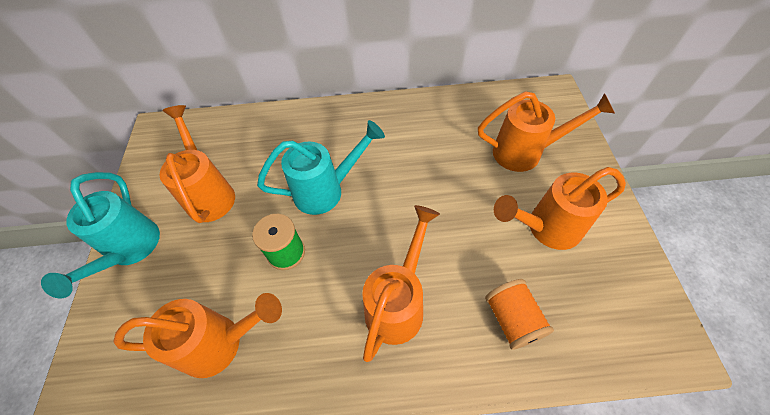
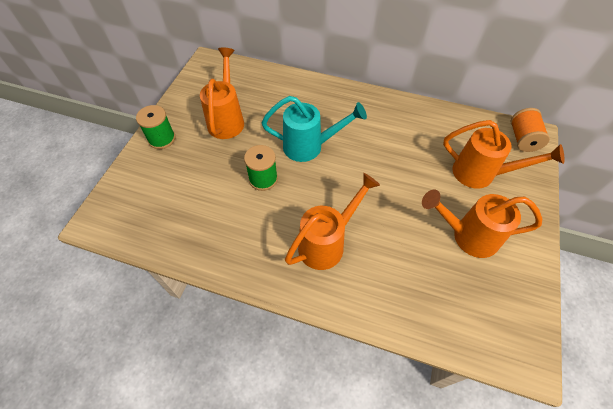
camera: 20 degrees right, 0 degrees up
(130, 251) = (162, 139): turquoise watering can -> green spool
(222, 343) = (198, 220): orange watering can -> none
(512, 319) = (406, 287): orange spool -> orange spool (522, 139)

